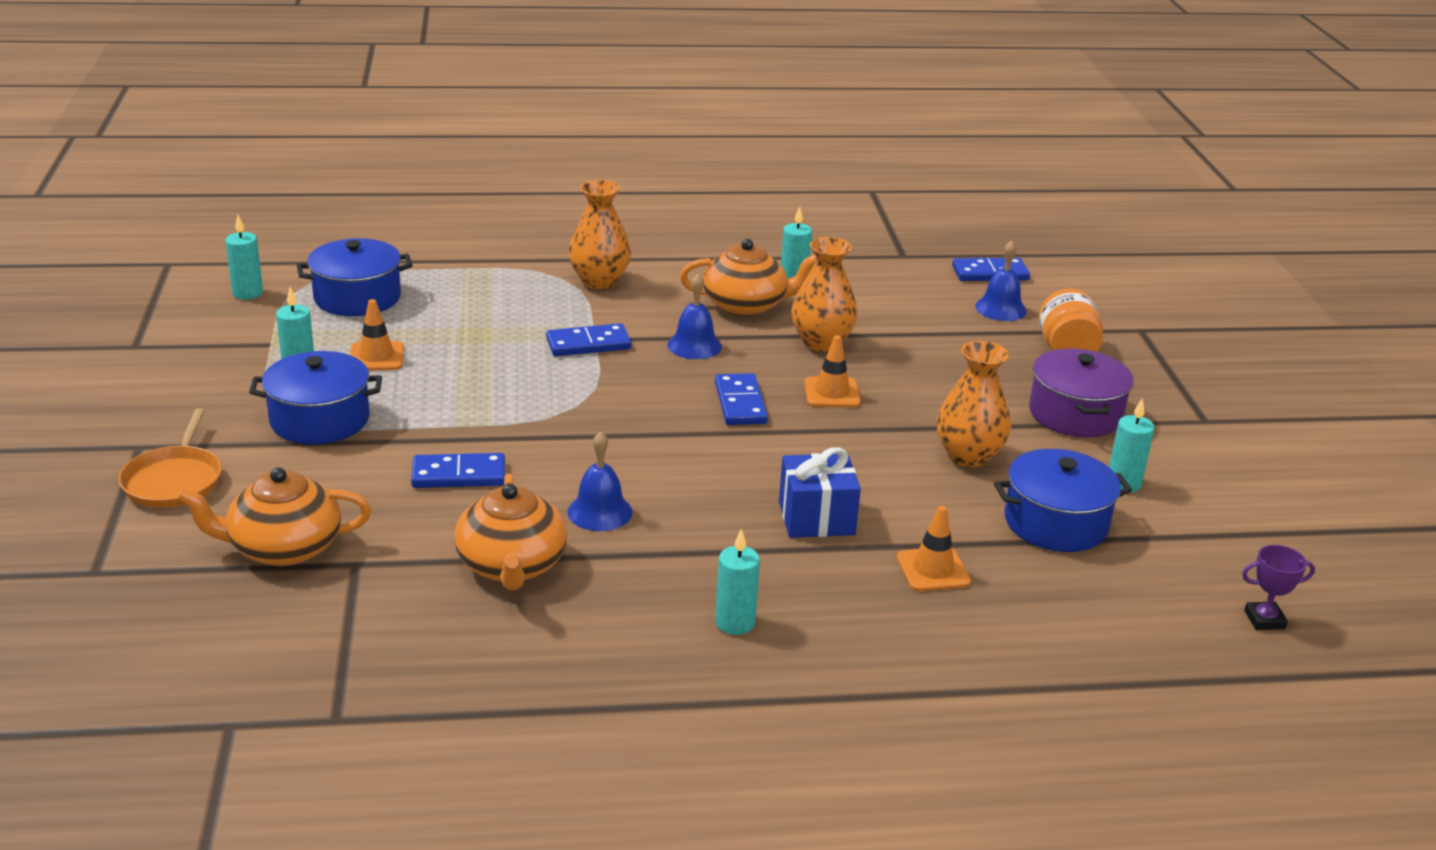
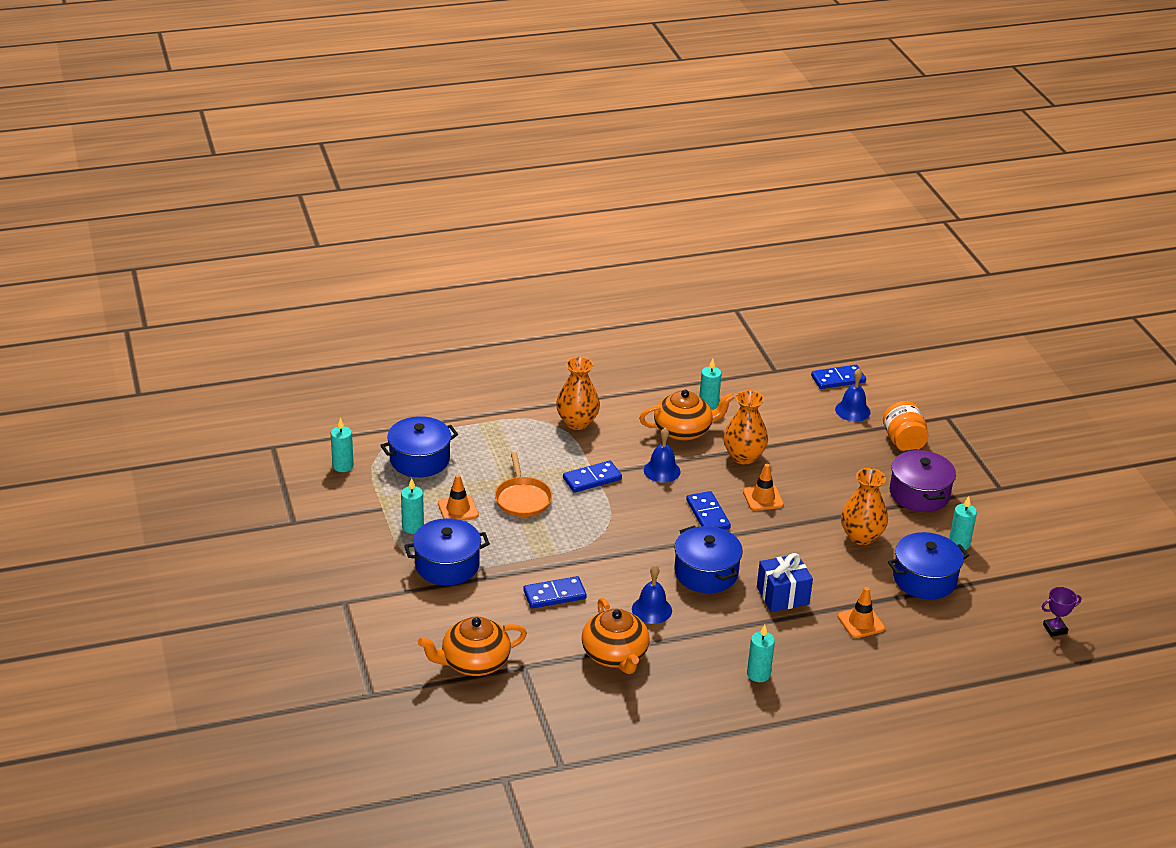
camera: 10 degrees left, 5 degrees up
(174, 480) = (381, 624): orange pan -> orange pan (522, 498)
(706, 474) = (706, 573): none -> blue pot

